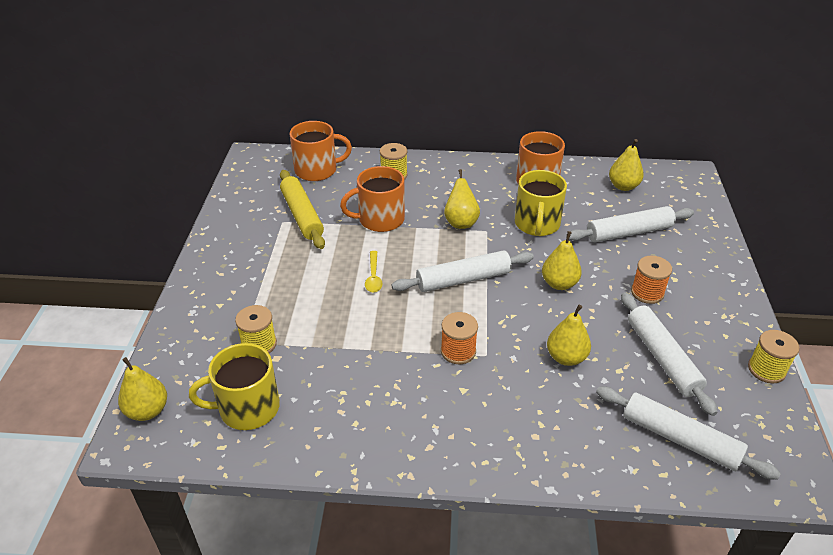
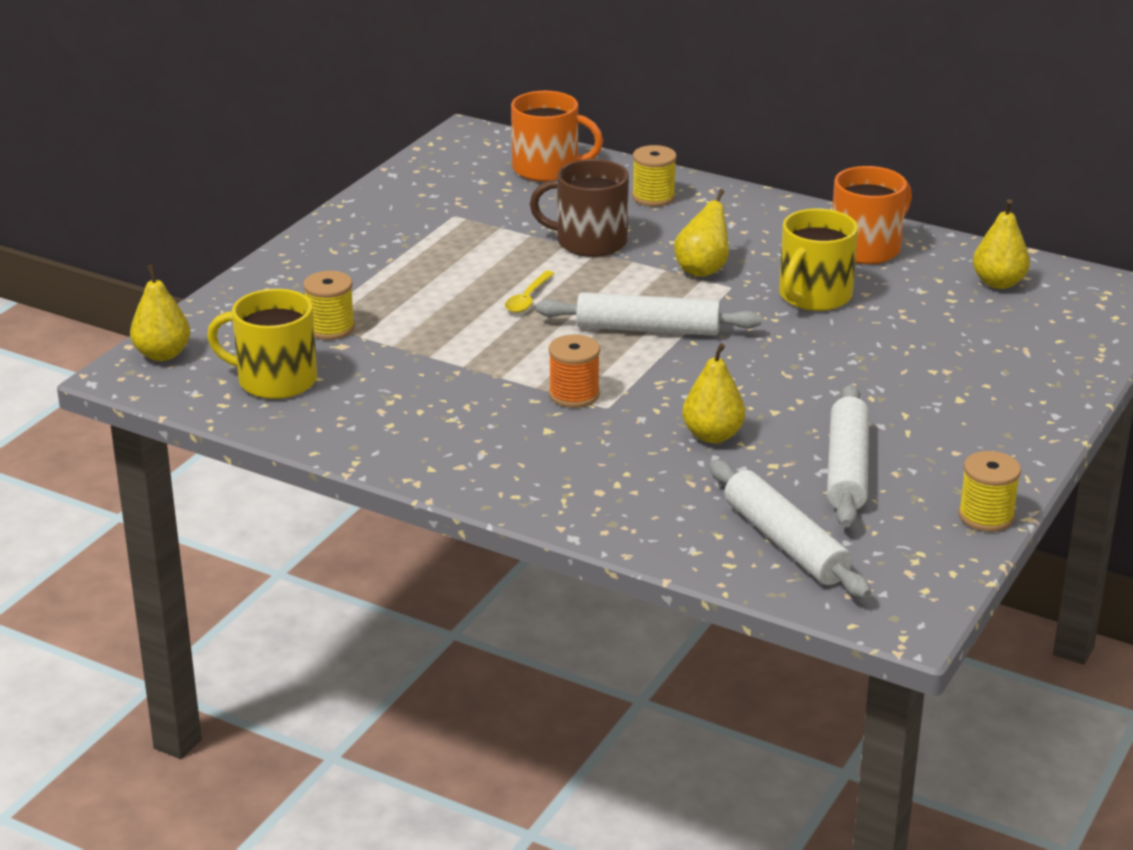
camera: 25 degrees right, 10 degrees down
(302, 215) = (485, 214): yellow rolling pin -> none
(380, 219) = (589, 242): orange mug -> brown mug
(559, 284) = (780, 364): yellow pear -> none
(629, 232) = (946, 335): white rolling pin -> none
(647, 293) = (900, 403): orange spool -> none

